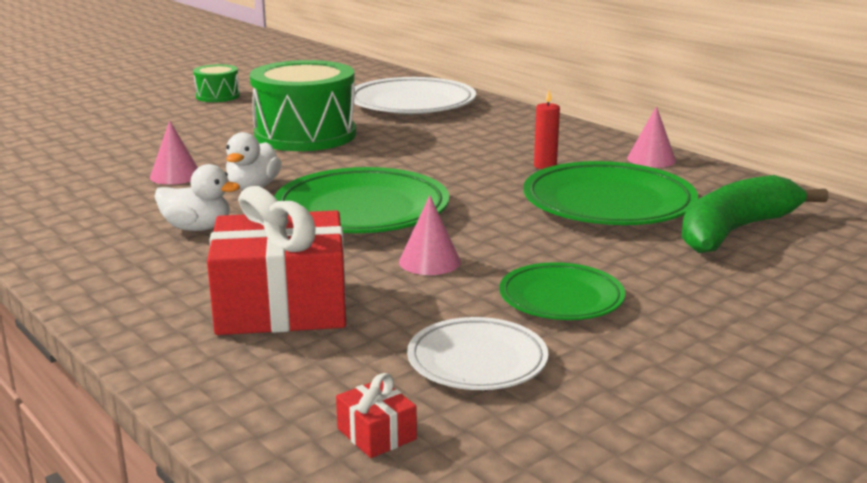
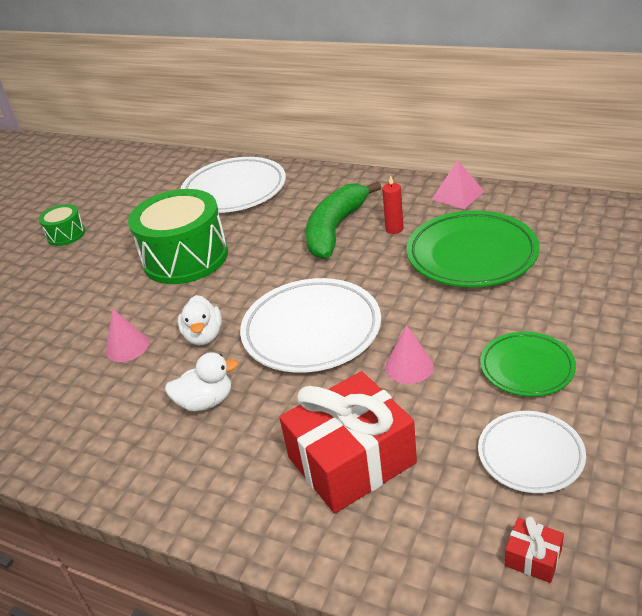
camera: 20 degrees left, 15 degrees up
(362, 211) = (311, 331): green plate -> white plate
(651, 159) = (458, 195): pink cone -> pink pyramid
(735, 230) = (572, 252): green banana -> green banana (335, 229)

